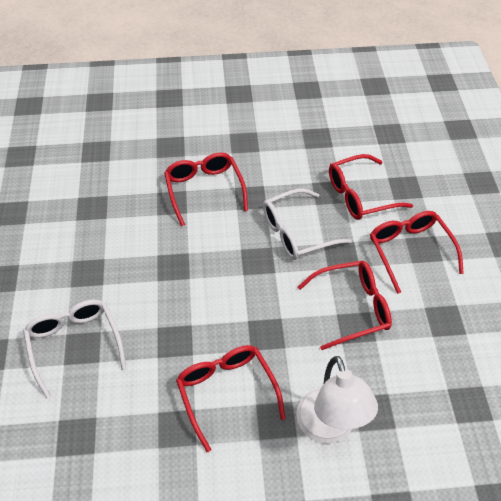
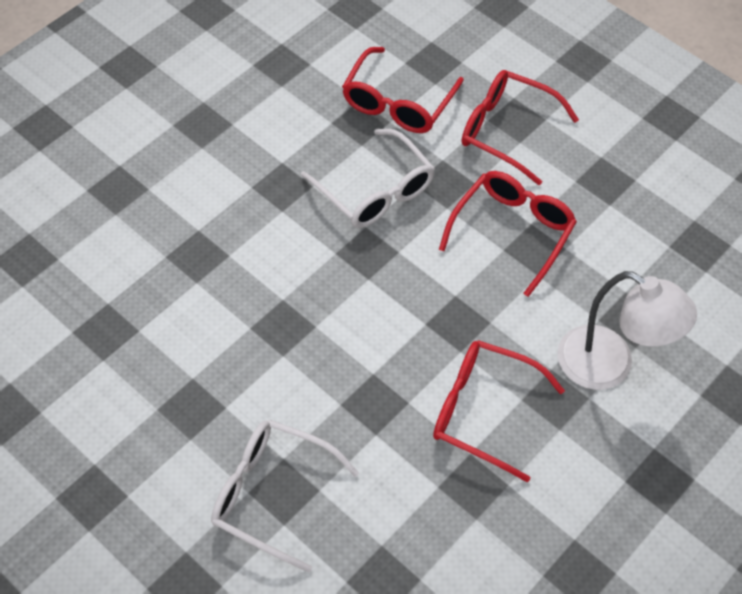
camera: 45 degrees left, 5 degrees up
(204, 190) = (220, 214): red glasses -> none
(297, 232) = (375, 191): white glasses -> white glasses turned 60 degrees counterclockwise

